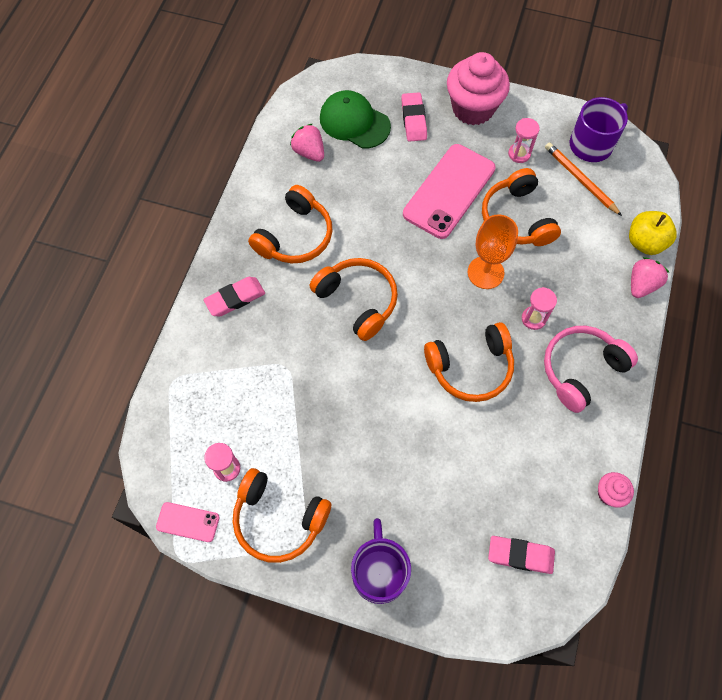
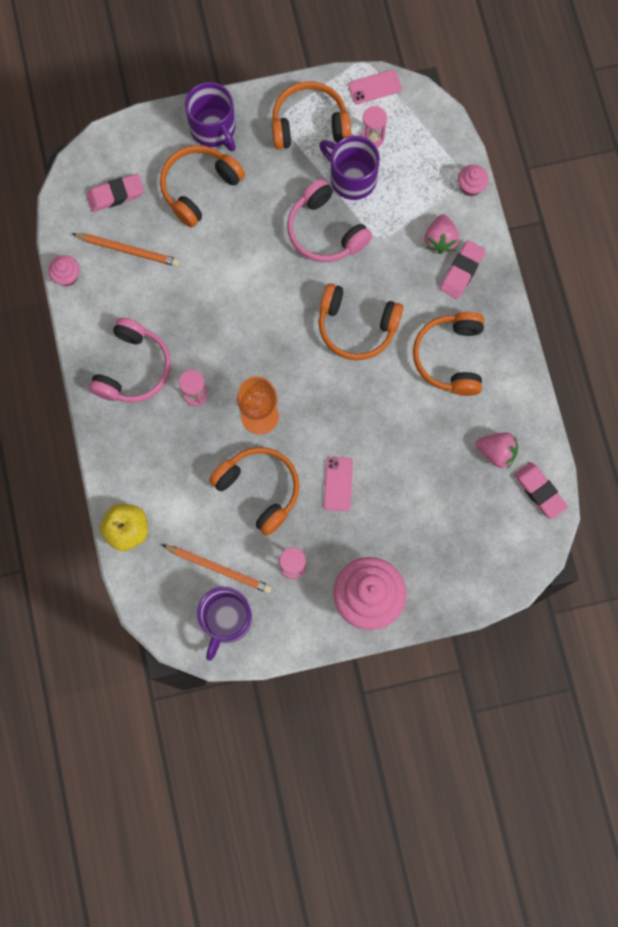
camera: 150 degrees right, 10 degrees up
(172, 368) = (471, 186): none -> pink cupcake
(274, 438) = (351, 178): none -> purple mug
(332, 400) = (325, 231): none -> pink headphones
(354, 122) = (475, 512): green cap -> none
(413, 120) = (419, 549): pink eraser -> pink eraser (539, 491)
(449, 191) = (338, 484): pink phone -> pink phone, size x0.47
(470, 367) = (227, 320): orange headphones -> orange headphones (199, 188)
(534, 487) = (128, 250): none -> orange pencil
(641, 285) = (113, 481): pink strawberry -> pink strawberry (440, 240)

